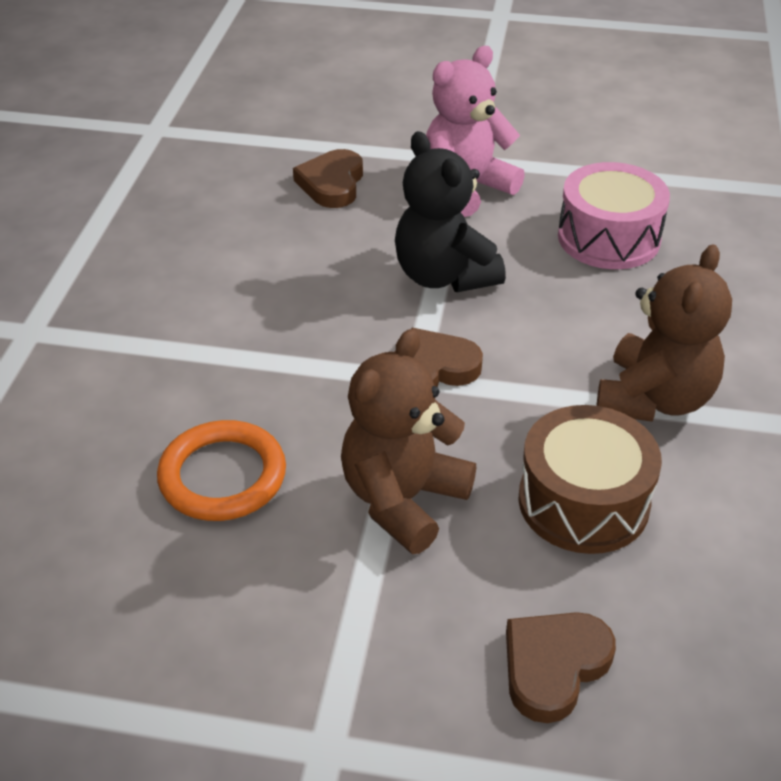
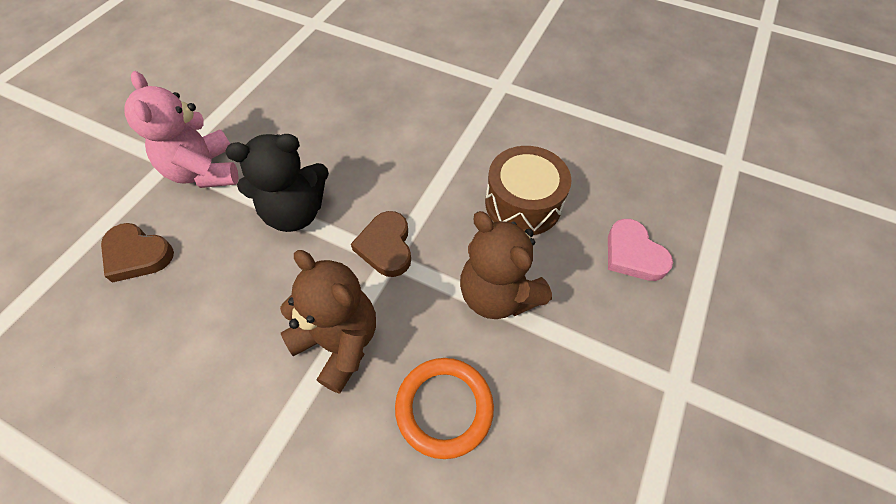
camera: 75 degrees left, 15 degrees up
(554, 666) = (633, 254): brown heart -> pink heart
(608, 238) = (305, 116): pink drum -> none
(654, 399) = (455, 145): brown teddy bear -> brown teddy bear (339, 343)

